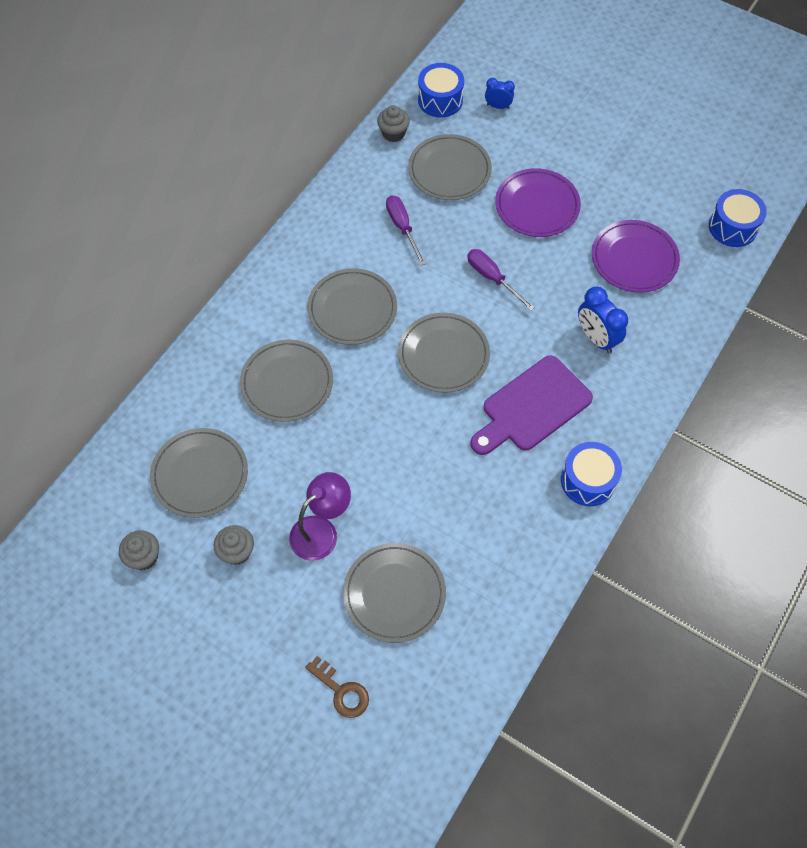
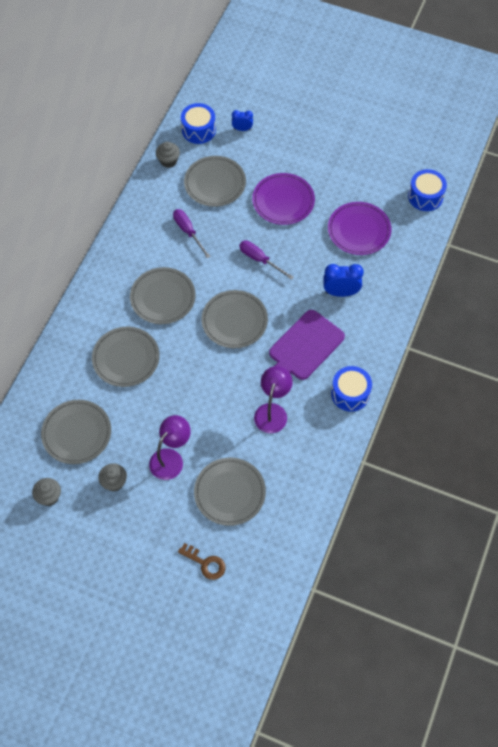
camera: 10 degrees left, 0 degrees up
(474, 488) = (272, 411): none -> purple lamp
(596, 338) = (341, 292): blue clock -> blue clock turned 135 degrees clockwise

